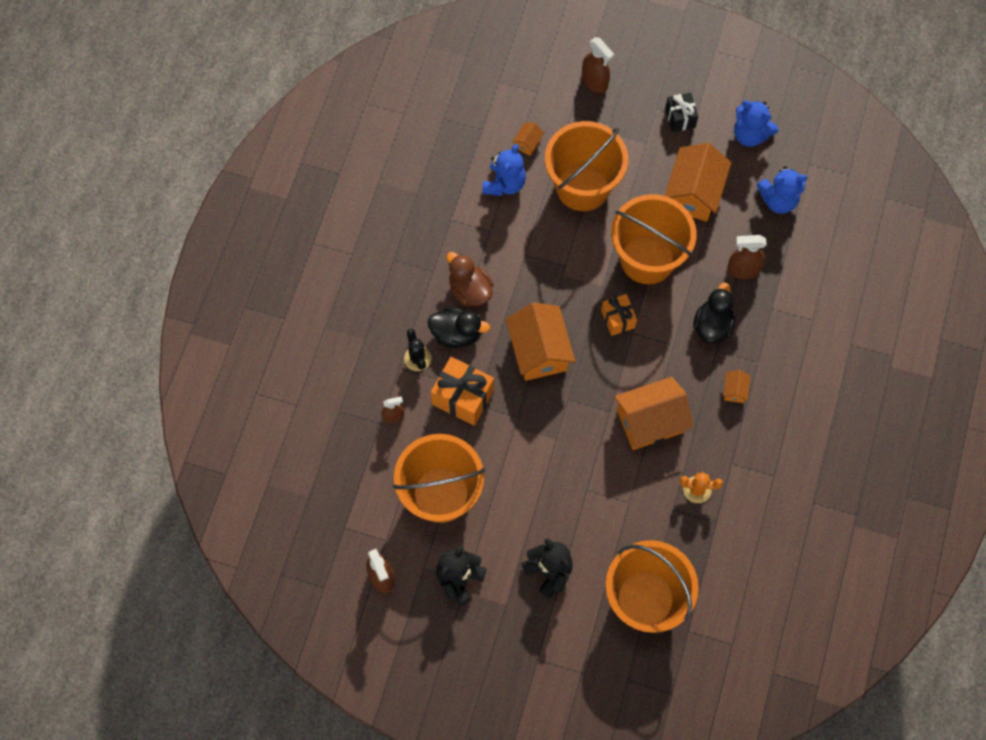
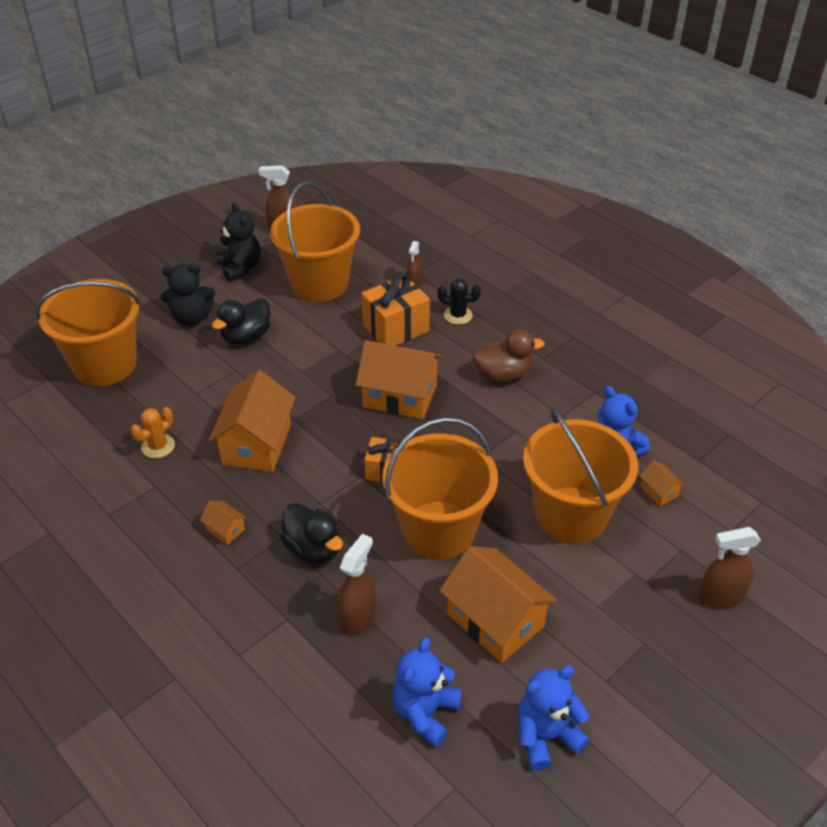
camera: 120 degrees right, 25 degrees down
(456, 334) = (463, 348): black duck -> black duck (246, 337)
(680, 118) = (617, 664): black gift -> none

